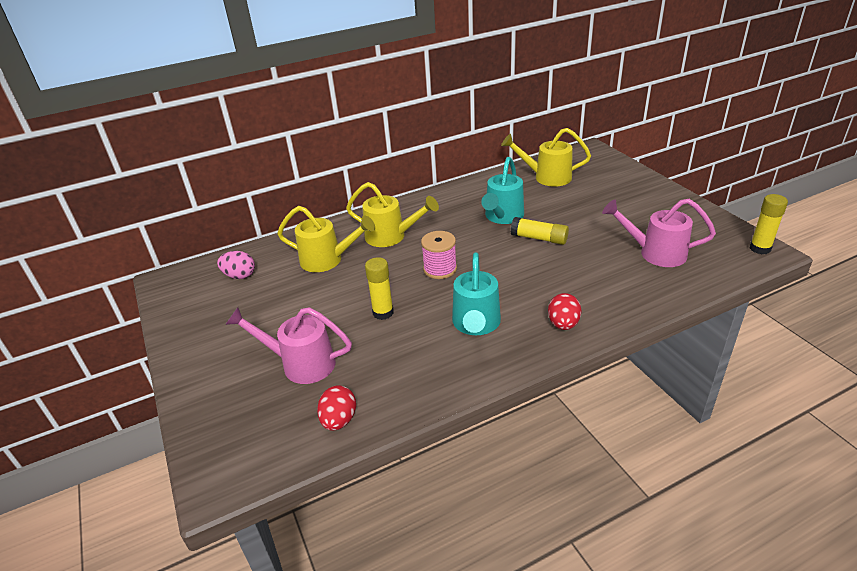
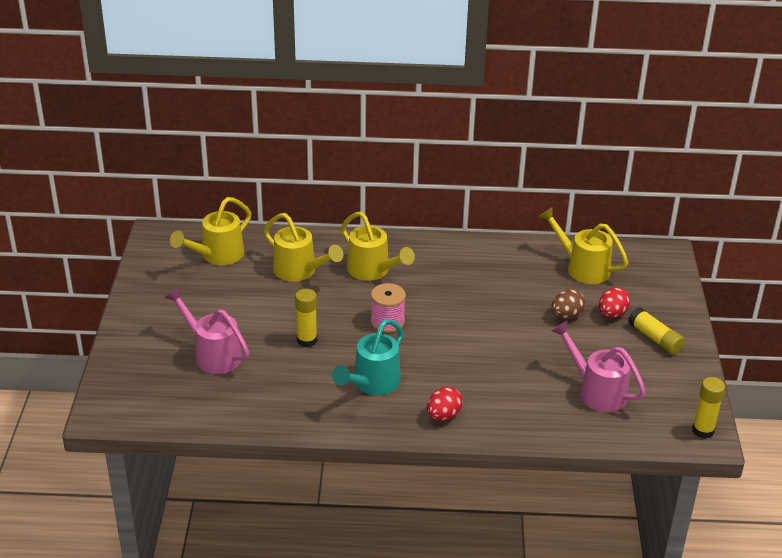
camera: 25 degrees right, 0 degrees up
(239, 276) = (217, 256): pink egg -> yellow watering can
(339, 420) = (209, 409): red egg -> red egg (612, 314)
(502, 217) = (493, 294): turquoise watering can -> none
(539, 238) = (504, 330): yellow glue stick -> yellow glue stick (655, 338)
(572, 211) = (566, 315): none -> brown egg

